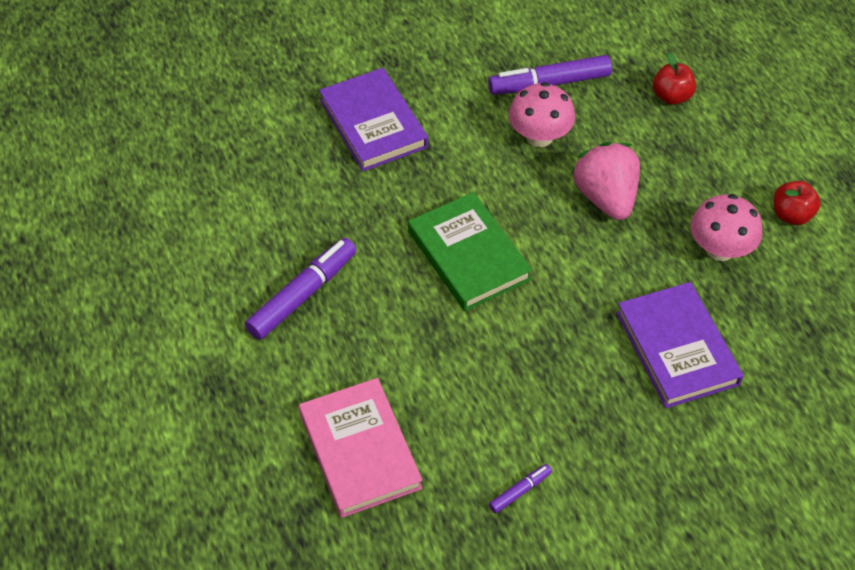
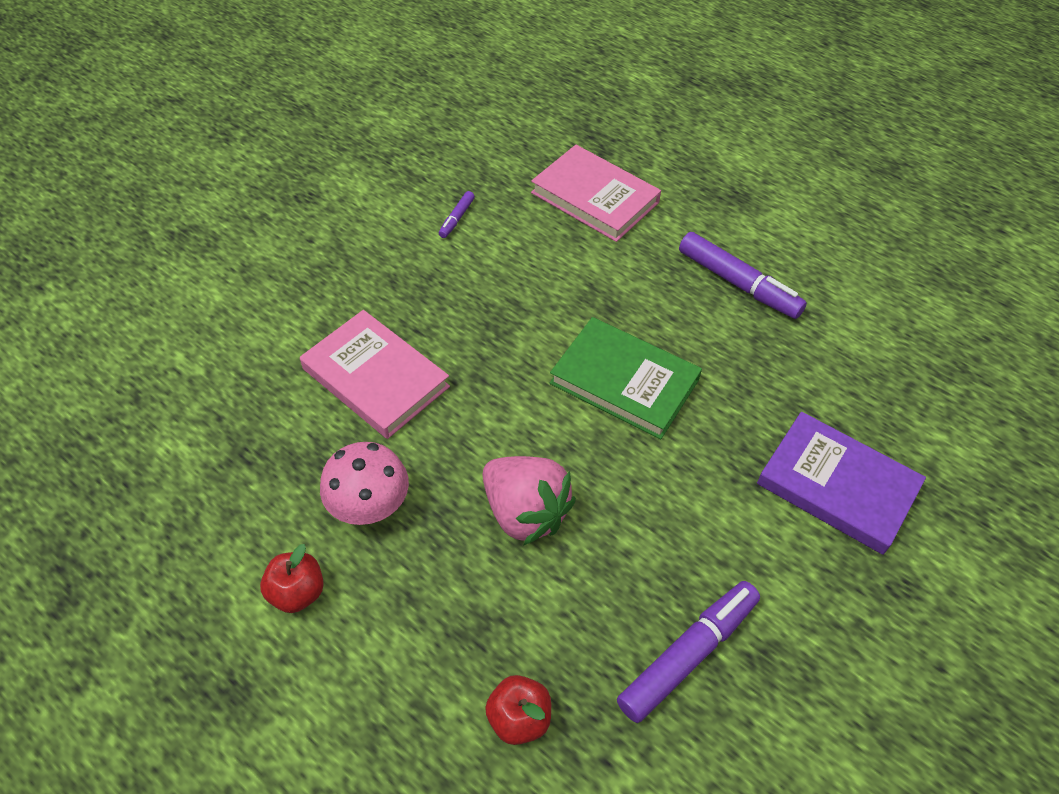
camera: 150 degrees right, 0 degrees up
(303, 295) = (738, 283): purple marker -> purple marker turned 60 degrees counterclockwise
(539, 137) = (647, 561): pink mushroom -> none
(677, 348) = (375, 378): purple book -> pink book

